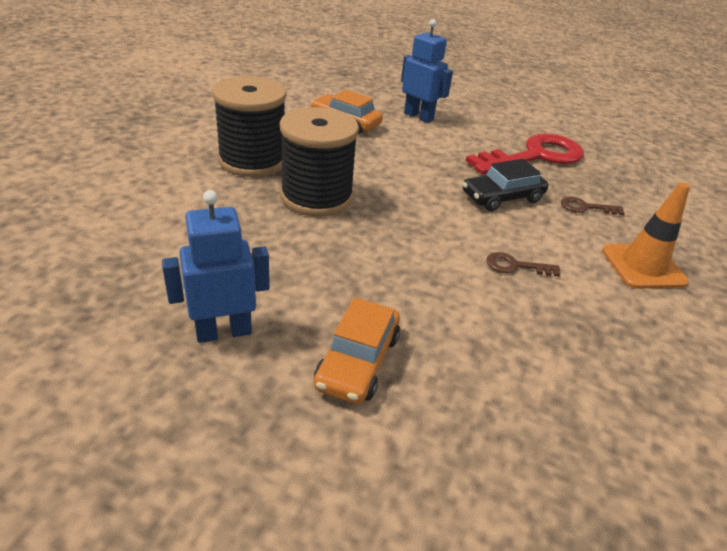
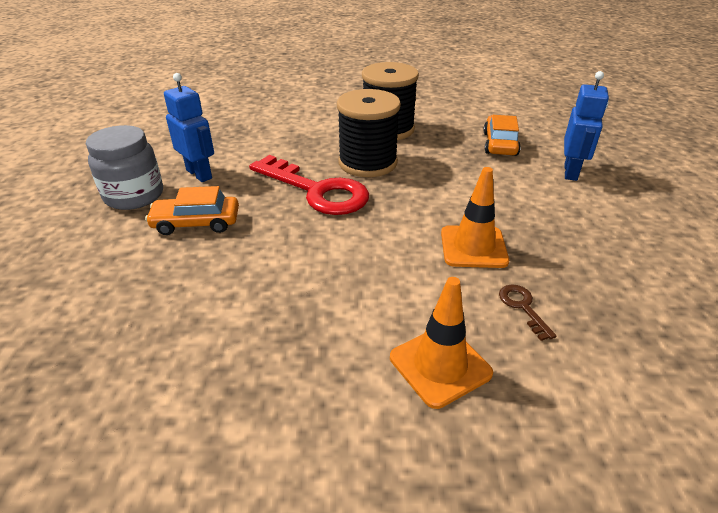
camera: 70 degrees right, 0 degrees up
(231, 418) = (134, 196): none -> grey jar
(502, 197) = (473, 247): black car -> orange traffic cone
(515, 266) = (360, 273): brown key -> none
(534, 156) = (595, 255): red key -> red key (316, 190)

